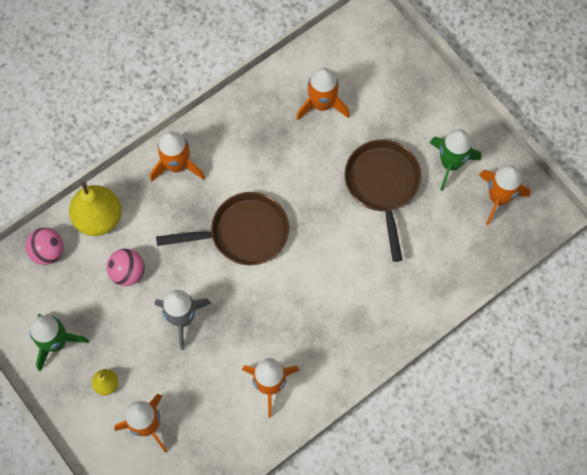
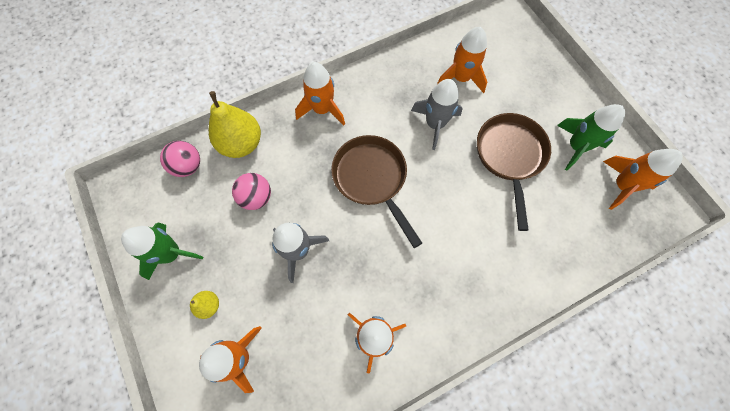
camera: 10 degrees right, 0 degrees up
(243, 233) = (372, 179): brown pan -> brown pan turned 120 degrees counterclockwise
(300, 163) = (435, 124): none -> grey rocket

